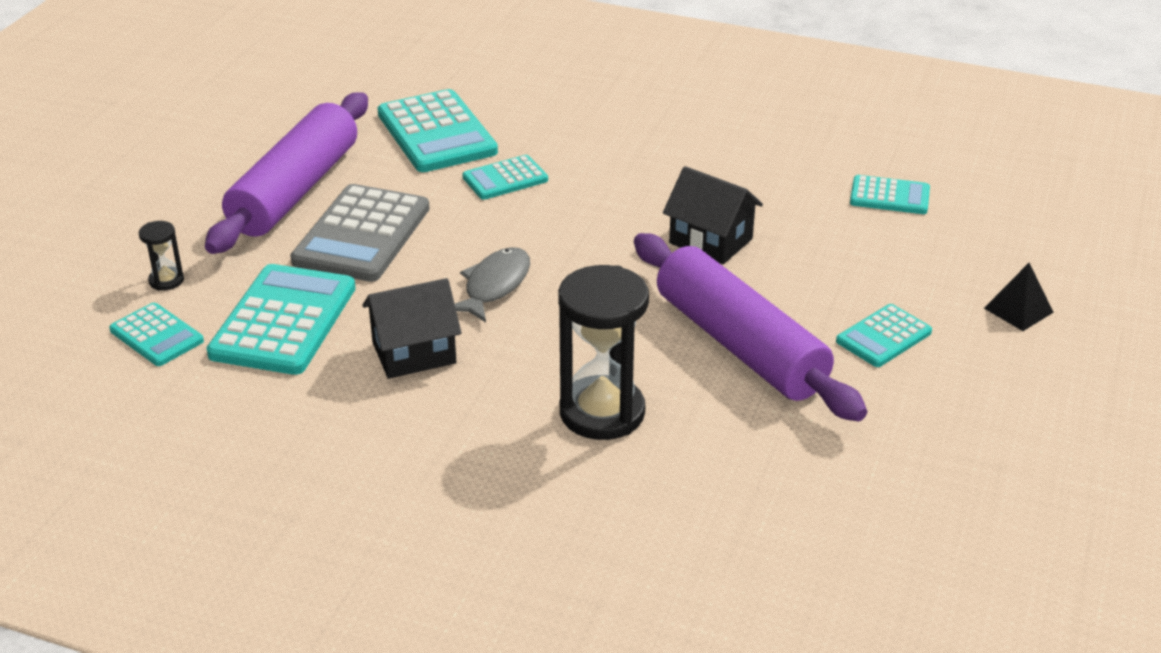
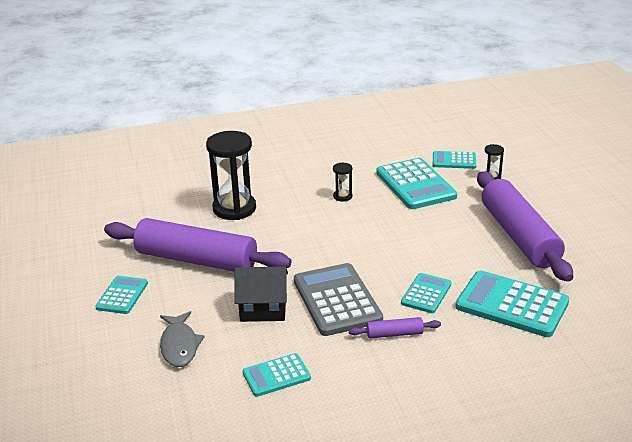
camera: 145 degrees right, 5 degrees down
(362, 235) = (447, 230): grey calculator -> grey calculator (337, 300)
(414, 353) = (342, 196): black house -> black hourglass
(494, 286) = (348, 236): grey fish -> grey fish (179, 345)
(595, 158) = (394, 334): none -> purple rolling pin
(889, 196) = (172, 398): turquoise calculator -> turquoise calculator (276, 375)
(1018, 310) = (47, 346): black pyramid -> none

